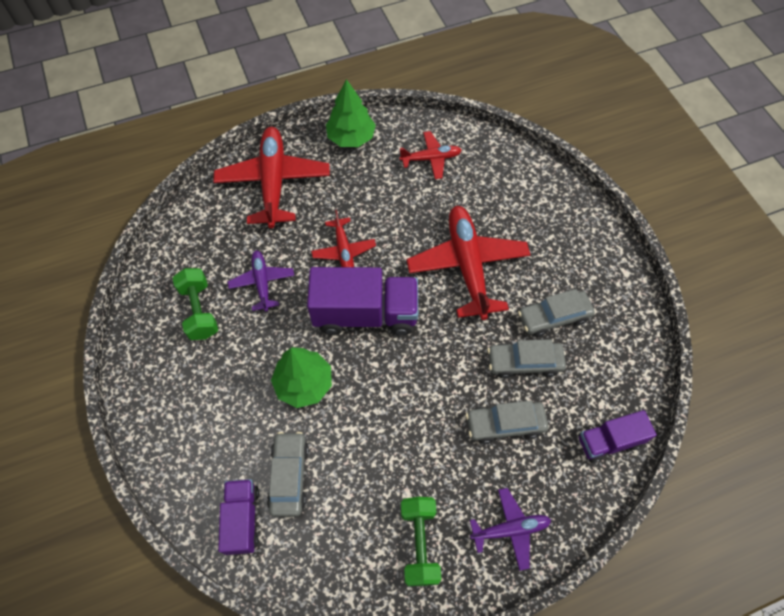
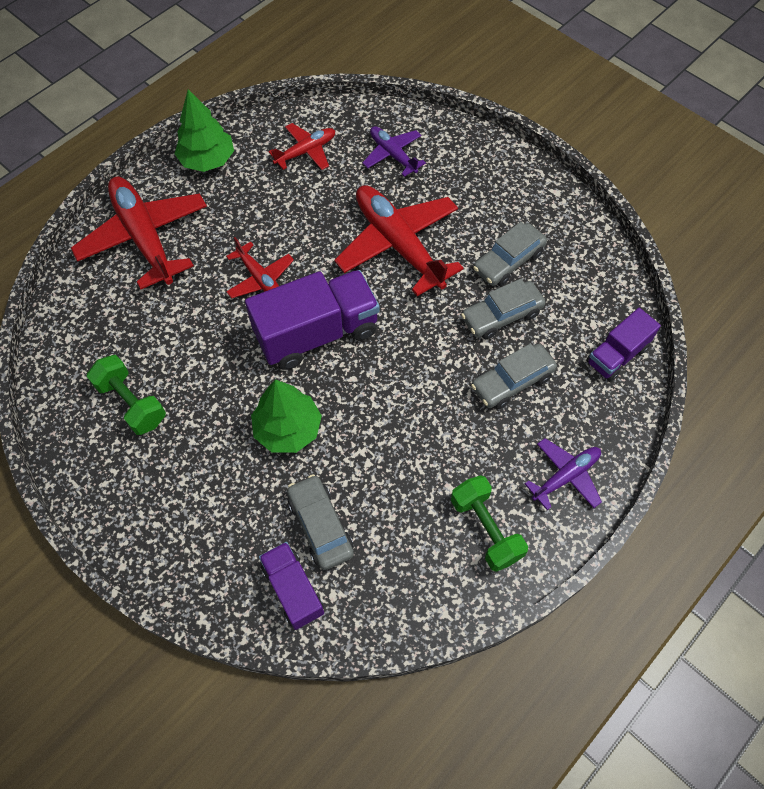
camera: 25 degrees left, 0 degrees up
(262, 282) = (187, 346): purple plane -> purple plane (392, 154)

